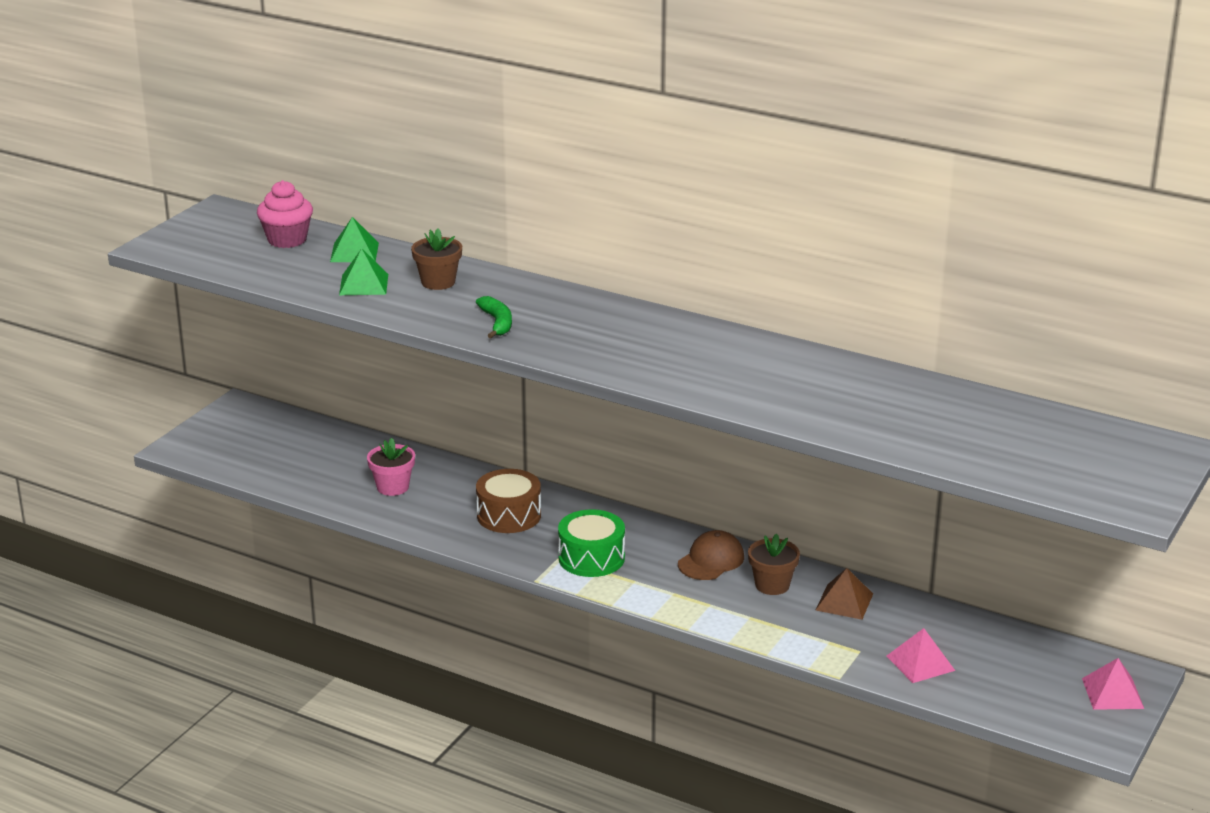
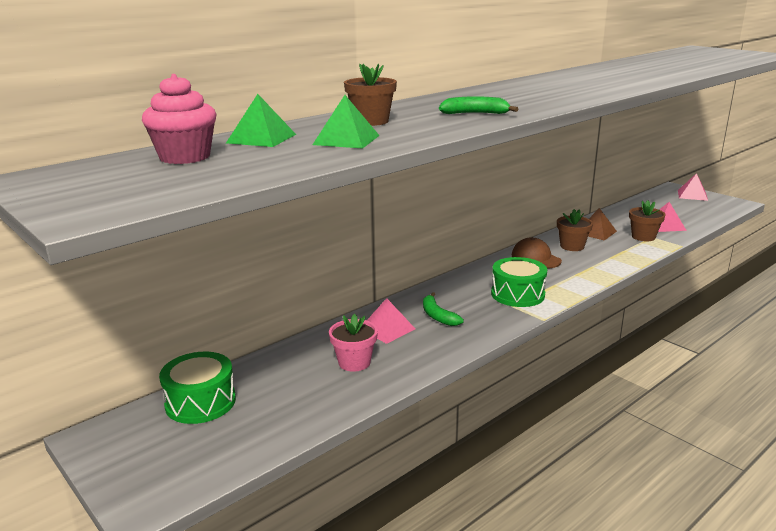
camera: 70 degrees left, 5 degrees down
(300, 433) = (200, 402): none -> green drum
(466, 491) = (387, 329): none -> pink pyramid
(509, 515) = (438, 316): brown drum -> green banana
(853, 643) = (643, 237): none -> brown flower pot

